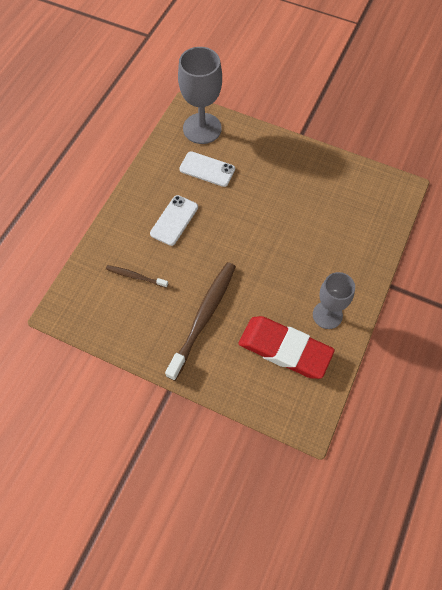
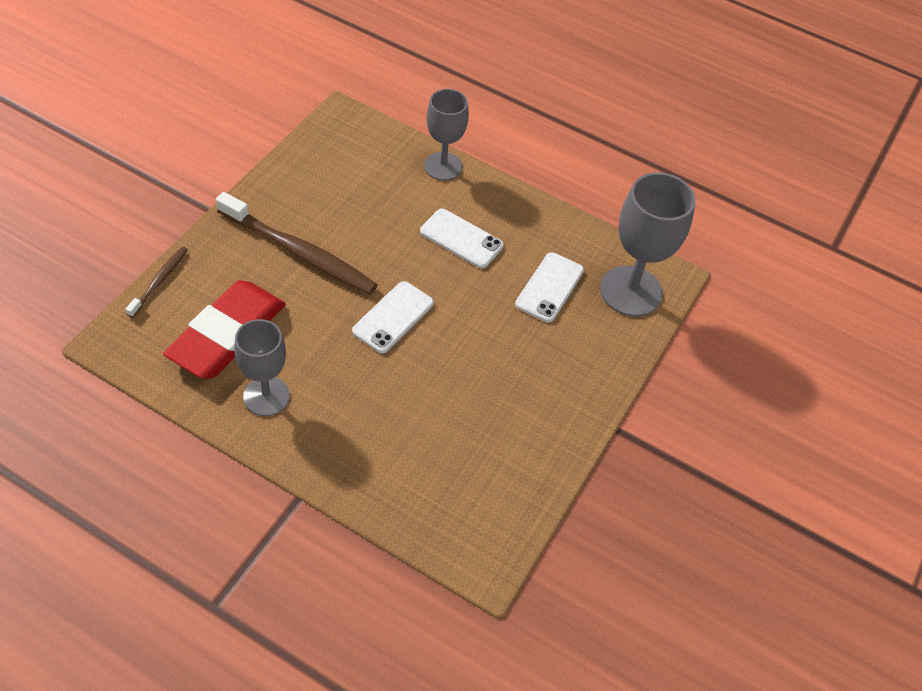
camera: 90 degrees right, 10 degrees down
(106, 238) = (443, 166): none -> grey goblet
(135, 276) = (378, 190): brown toothbrush -> brown toothbrush (159, 281)
(249, 252) = (393, 317): none -> white phone

